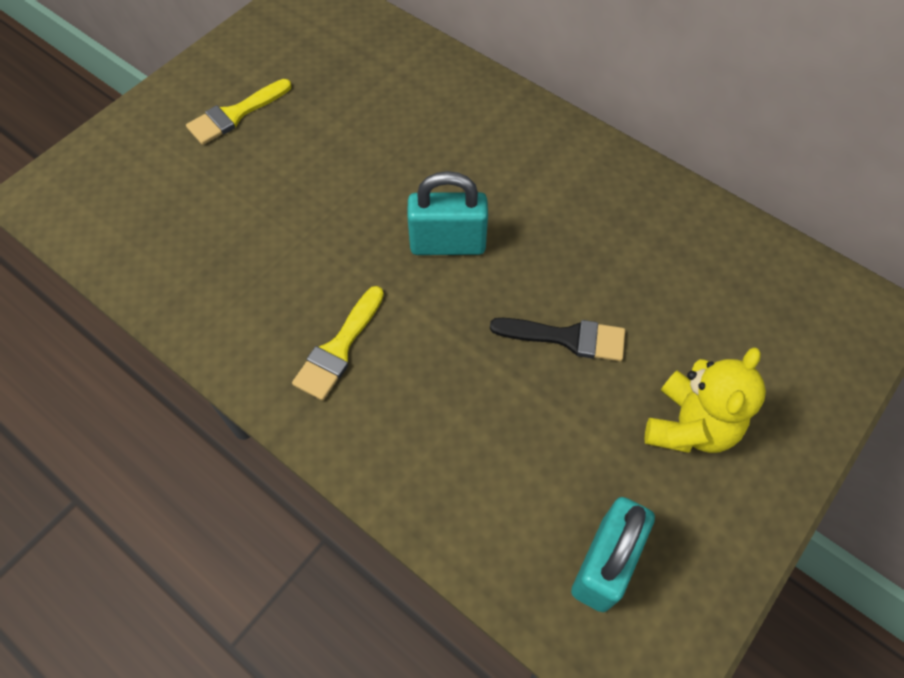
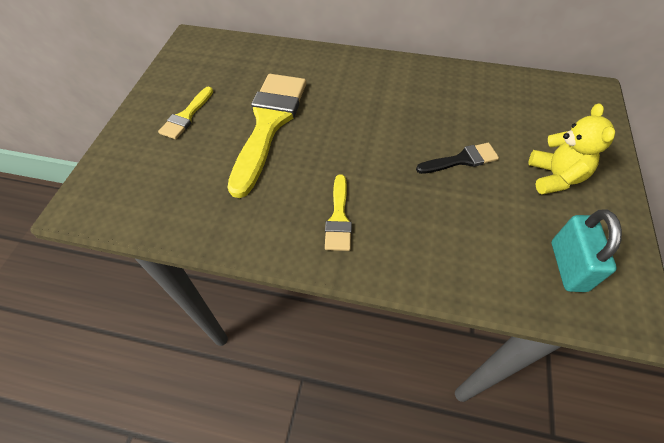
camera: 25 degrees left, 5 degrees down
(334, 170) = (269, 124): none -> yellow brush
(448, 244) = (362, 138): turquoise padlock -> none

